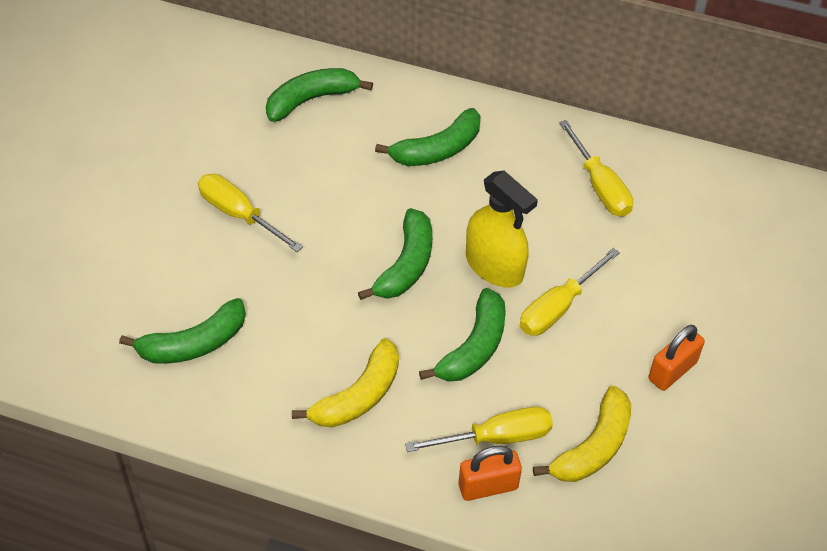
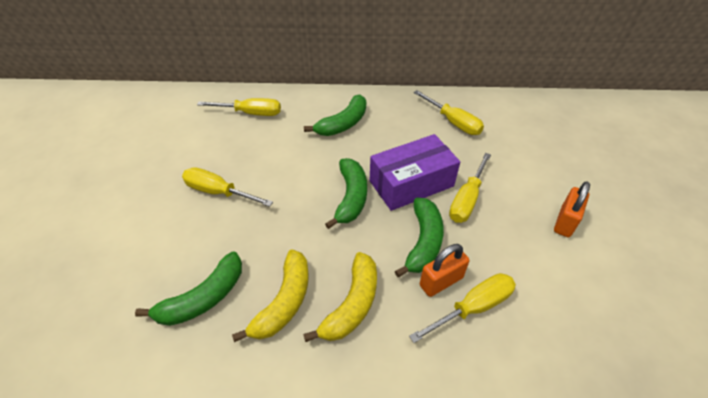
camera: 15 degrees left, 5 degrees down
(311, 99) = (251, 113): green banana -> yellow screwdriver
(488, 486) = (487, 352): orange padlock -> orange padlock (441, 281)
(494, 266) = (411, 183): yellow spray bottle -> purple box
(593, 447) = (546, 293): yellow banana -> yellow banana (284, 302)

